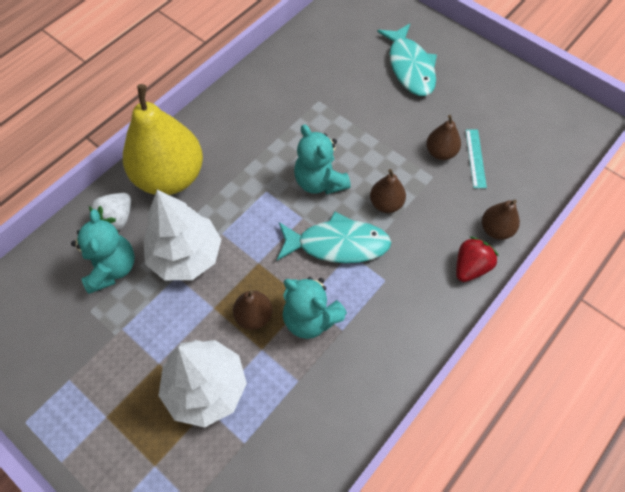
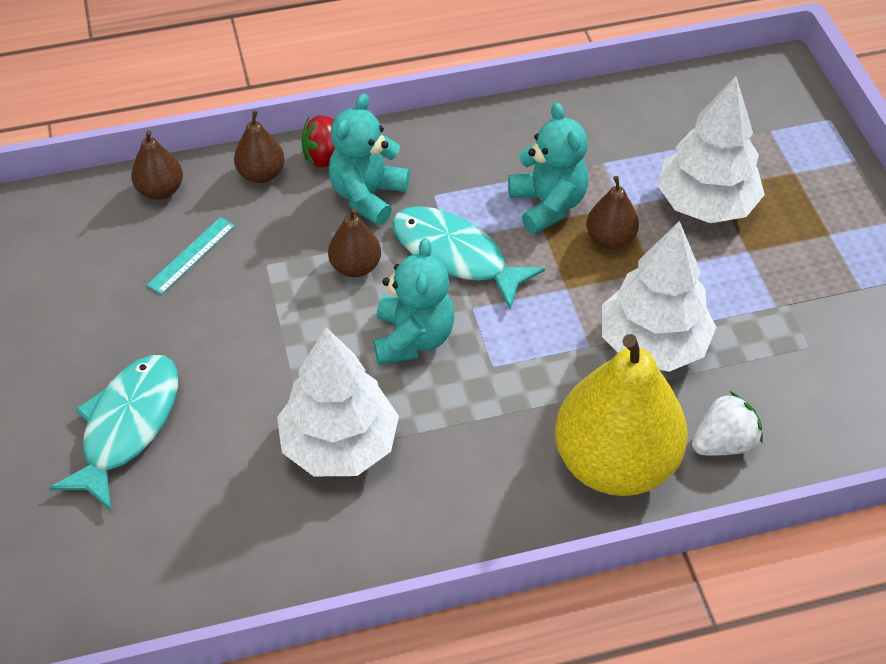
camera: 145 degrees left, 10 degrees down
(112, 268) = (759, 381): turquoise teddy bear -> turquoise teddy bear (368, 196)
(309, 111) = (340, 444): none -> white tree
(440, 152) = (225, 286): brown pear -> brown pear (160, 190)

